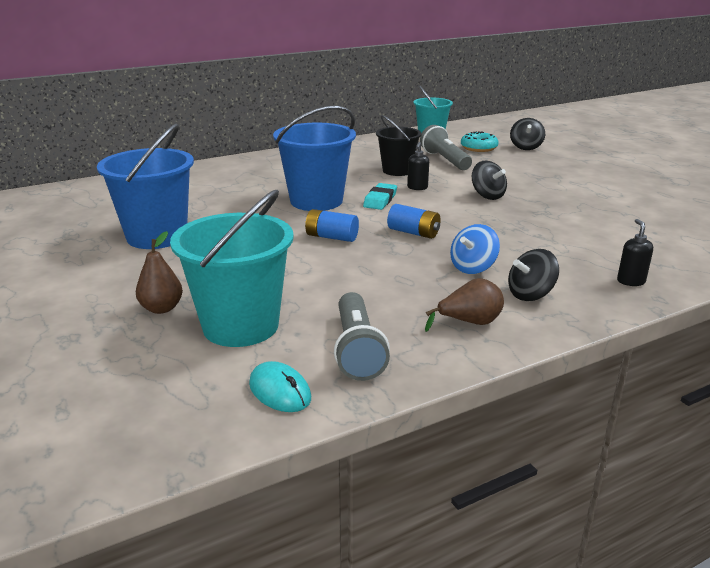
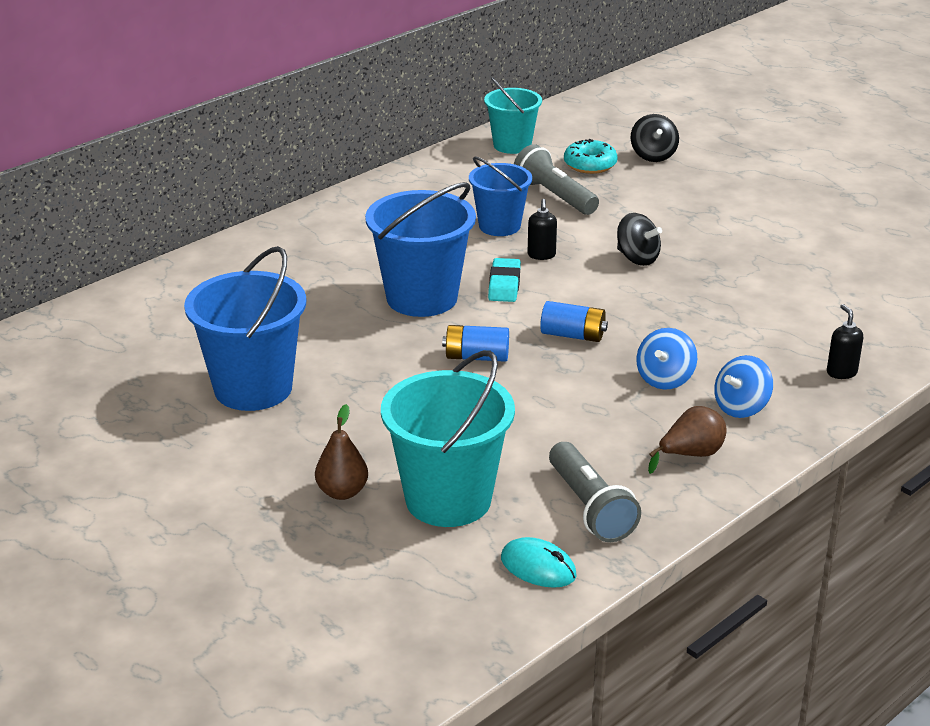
camera: 15 degrees left, 5 degrees up
(397, 171) = (499, 226): black bucket -> blue bucket
(530, 294) = (741, 407): black spinning top -> blue spinning top

